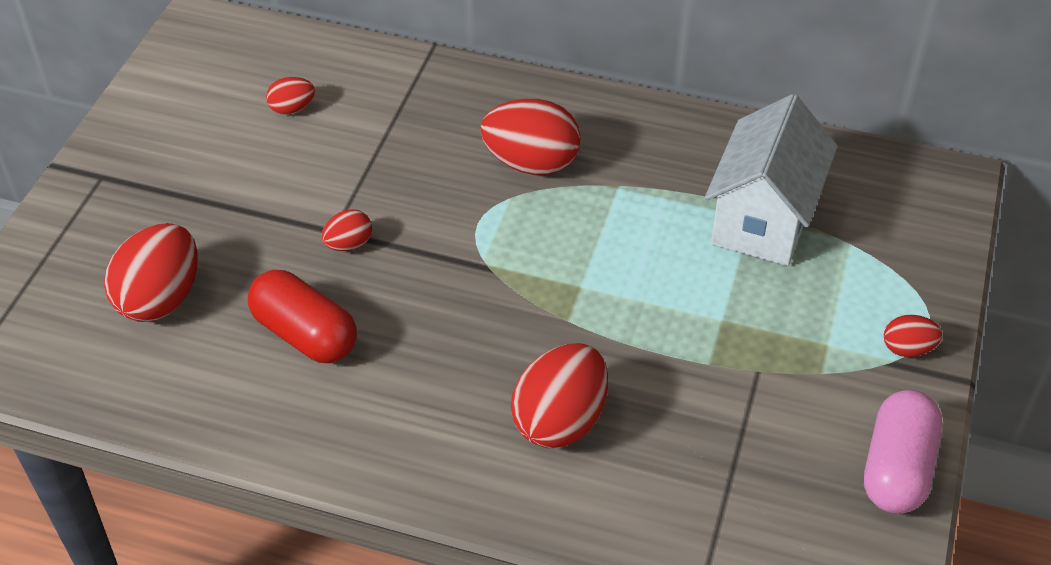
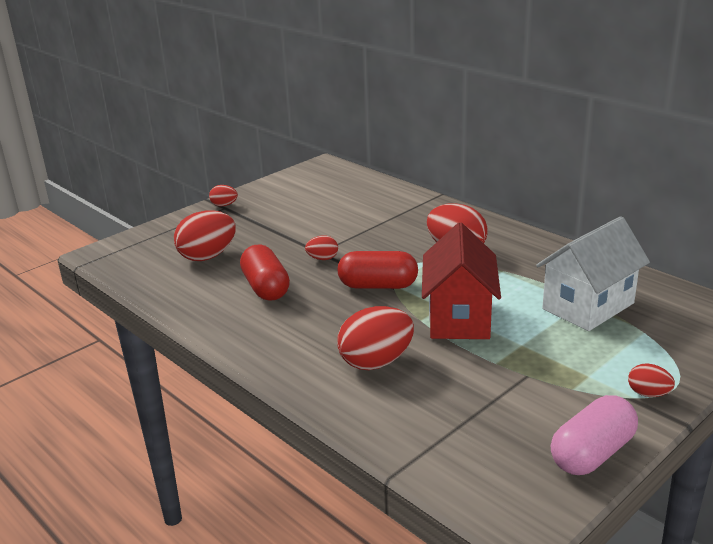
camera: 30 degrees right, 20 degrees down
(292, 109) = (341, 202): red egg -> red egg (224, 205)
(468, 274) = (378, 286): none -> red capsule
(616, 299) = (459, 318): none -> red house

